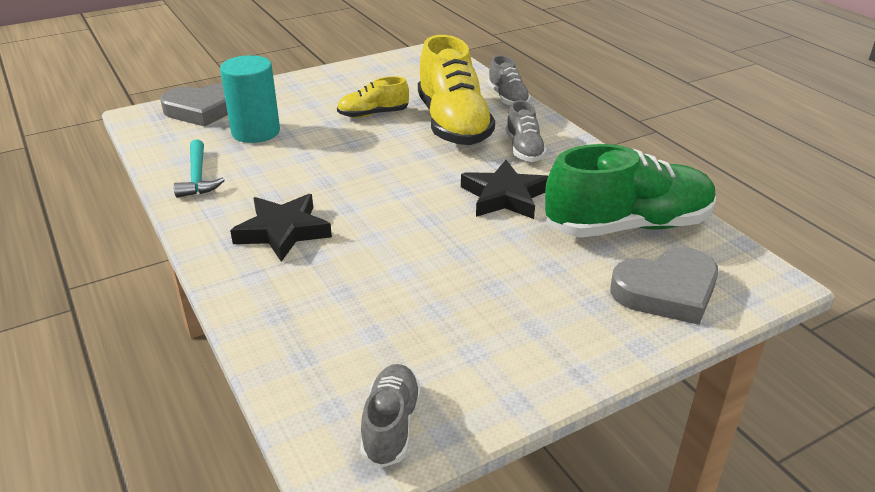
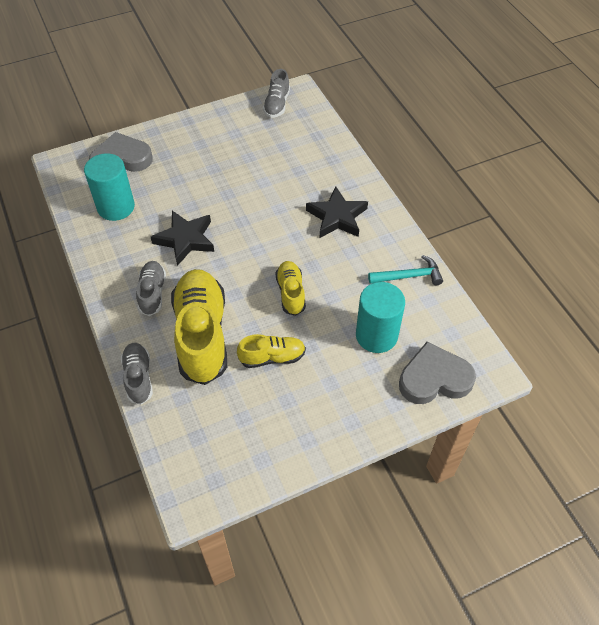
camera: 175 degrees left, 20 degrees up
(197, 177) = (409, 276): turquoise hammer -> turquoise hammer turned 90 degrees clockwise
(354, 157) = (291, 293): none -> yellow shoe
(627, 226) = (116, 207): green shoe -> turquoise cylinder

